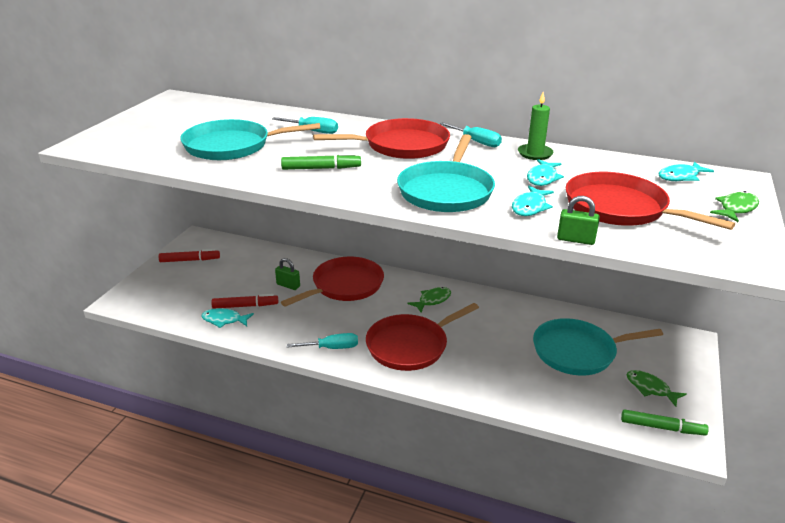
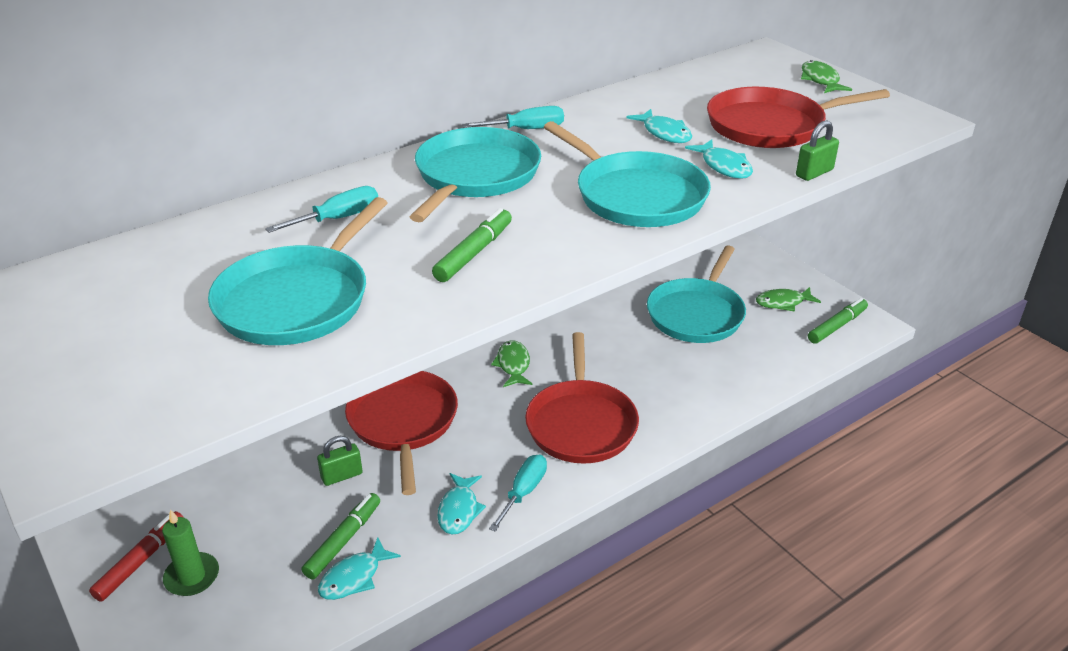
camera: 55 degrees left, 5 degrees up
(245, 306) = (343, 541): red marker -> green marker
(401, 145) = (475, 176): red pan -> turquoise pan
(535, 154) = (600, 112): green candle -> green candle (192, 577)
(680, 177) = (735, 72): turquoise fish -> turquoise fish (459, 510)

